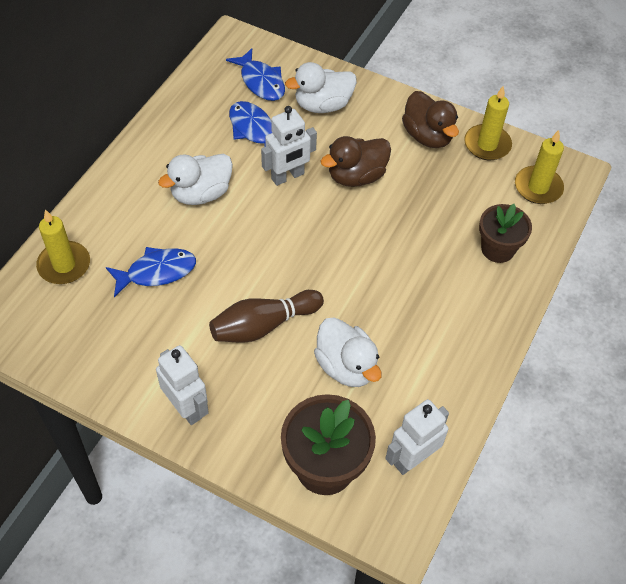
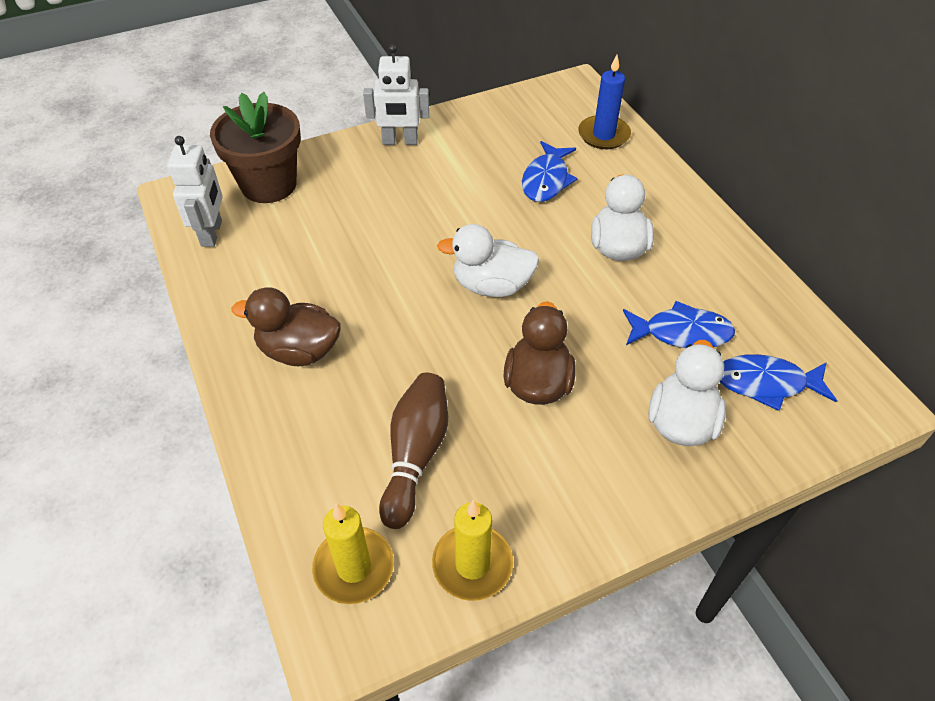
camera: 130 degrees right, 5 degrees down
(64, 265) = (603, 135): yellow candle -> blue candle
(263, 325) = (426, 215): brown bowling pin -> brown bowling pin (415, 455)
(288, 176) = (586, 324): white robot -> none
(346, 366) = (331, 242): white duck -> white duck (491, 285)
(427, 136) = (543, 502): brown duck -> brown duck (299, 351)
(497, 249) = (319, 446): brown flower pot -> none

